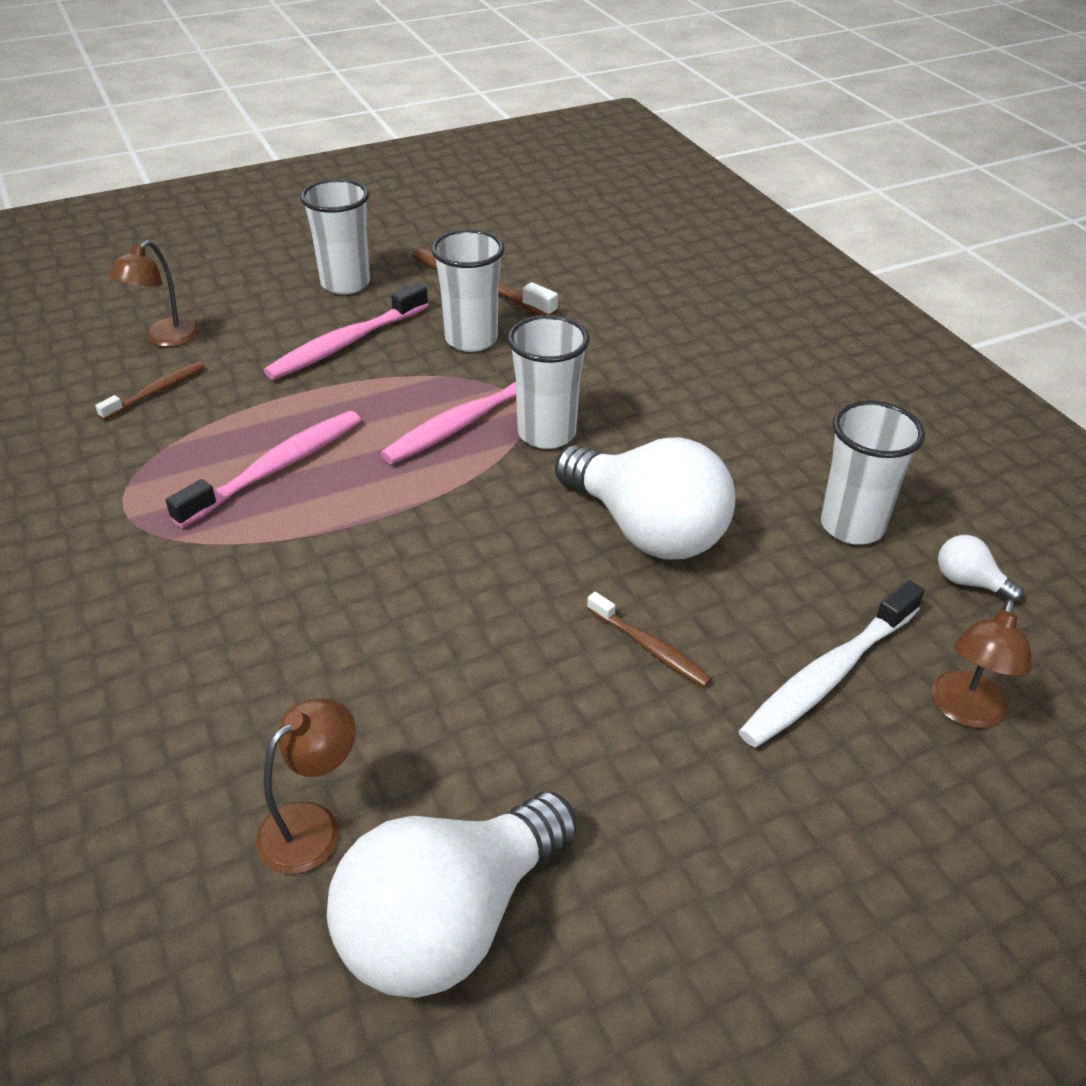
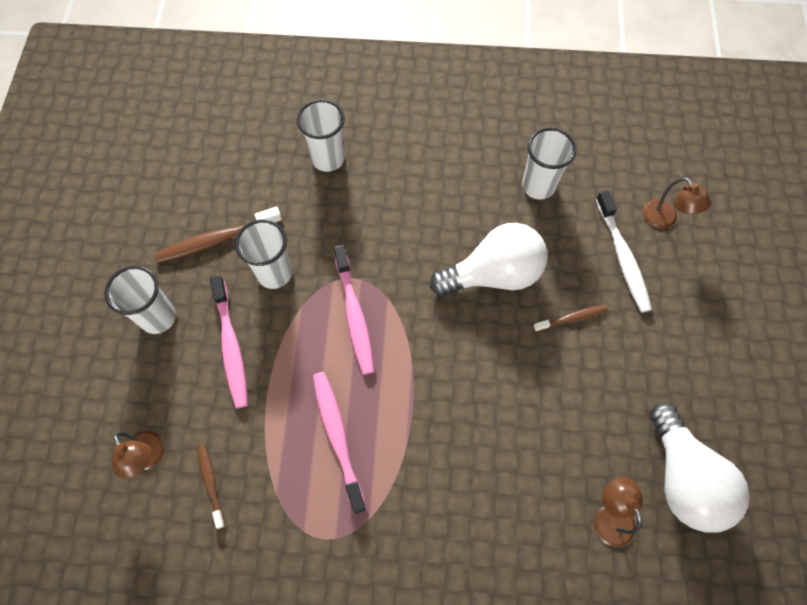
camera: 60 degrees left, 25 degrees up
(546, 433) = (390, 279): white cup -> white cup (328, 159)
(969, 582) = (596, 166): white light bulb -> none

